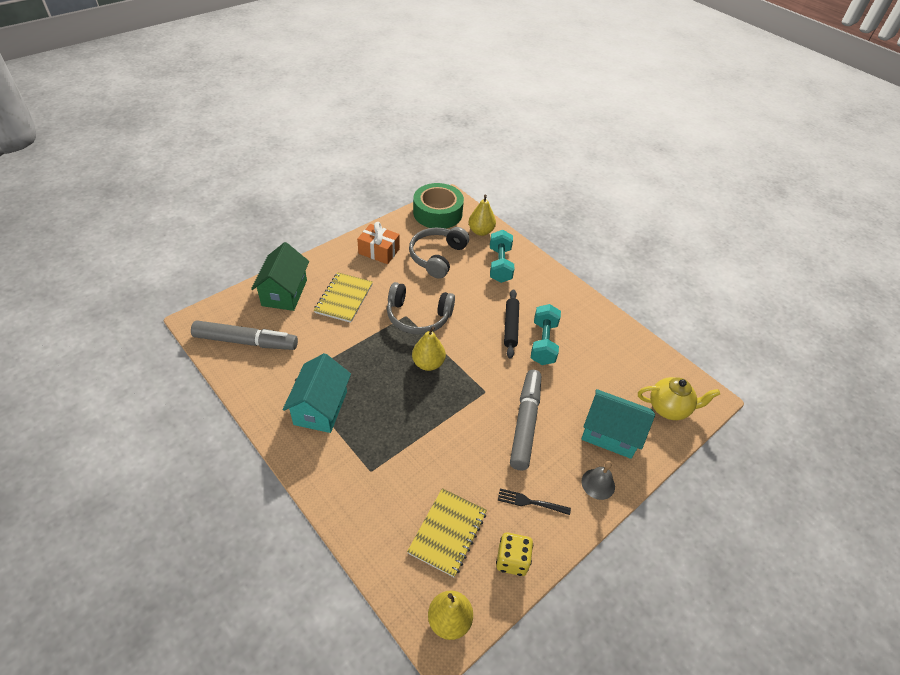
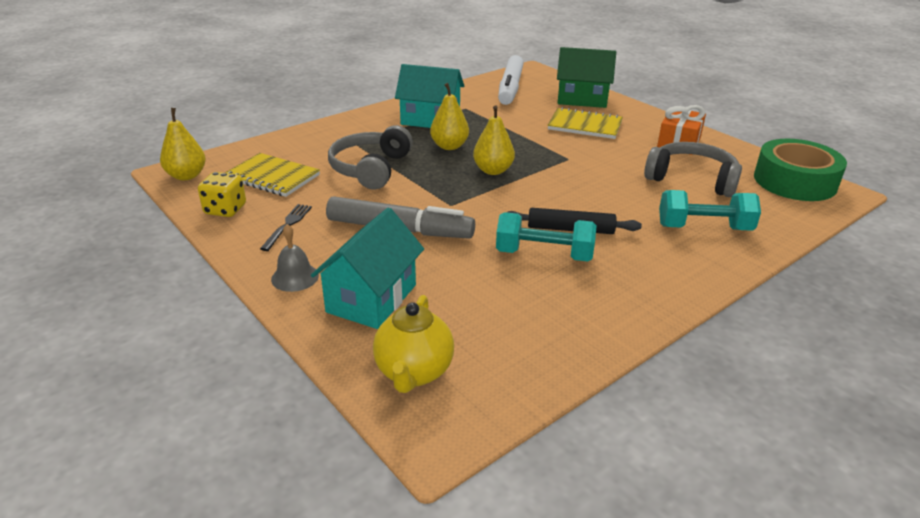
camera: 95 degrees right, 15 degrees down
(246, 341) = (510, 88): grey marker -> white marker
(418, 316) = (569, 165): grey headphones -> grey headphones (371, 169)
(481, 231) = (777, 215): yellow pear -> yellow pear (449, 146)

